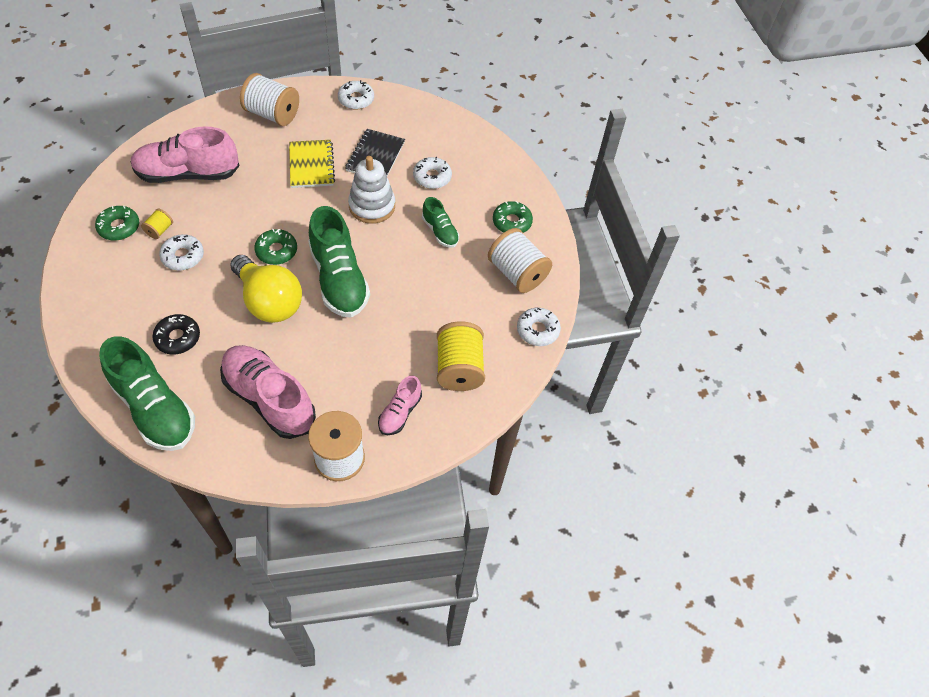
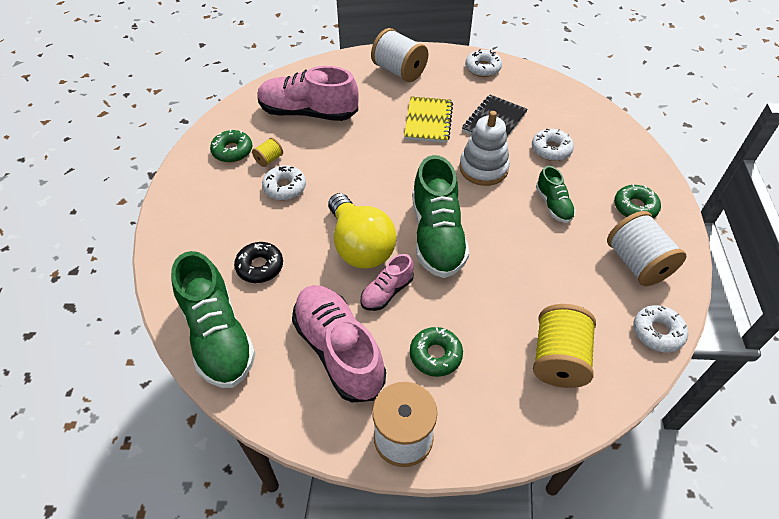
camera: 20 degrees right, 5 degrees down
(276, 251) = (378, 197): green donut -> green donut (435, 355)
(400, 413) = (482, 397): pink shoe -> pink shoe (387, 292)

